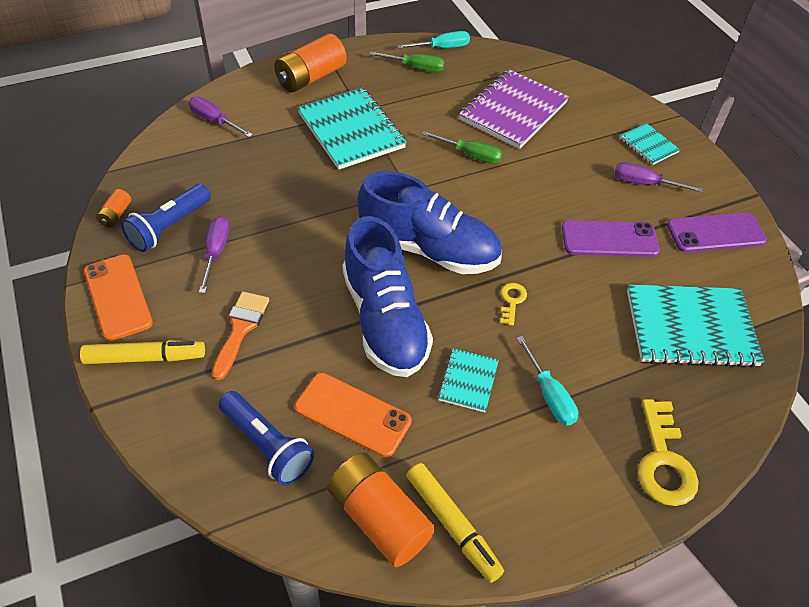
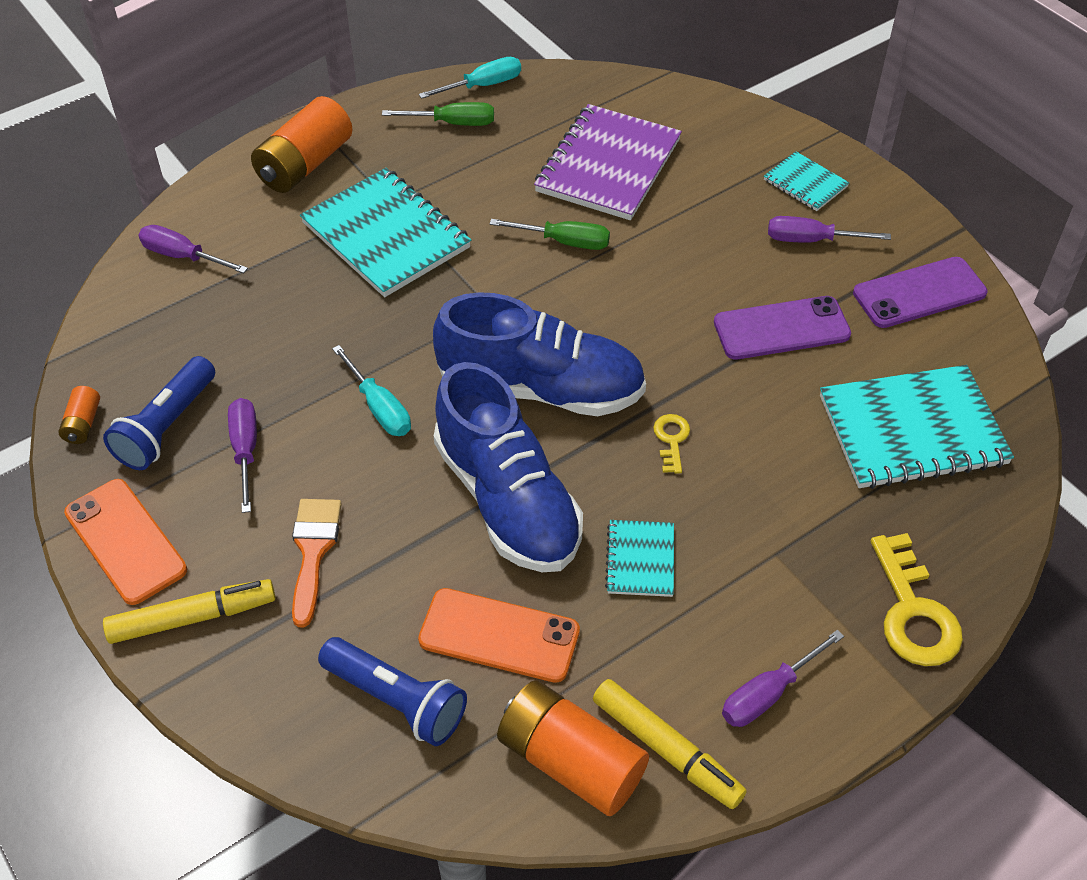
camera: 10 degrees left, 0 degrees up
(539, 499) = (768, 694): none -> purple screwdriver
(549, 395) = (750, 556): turquoise screwdriver -> turquoise screwdriver (379, 408)

